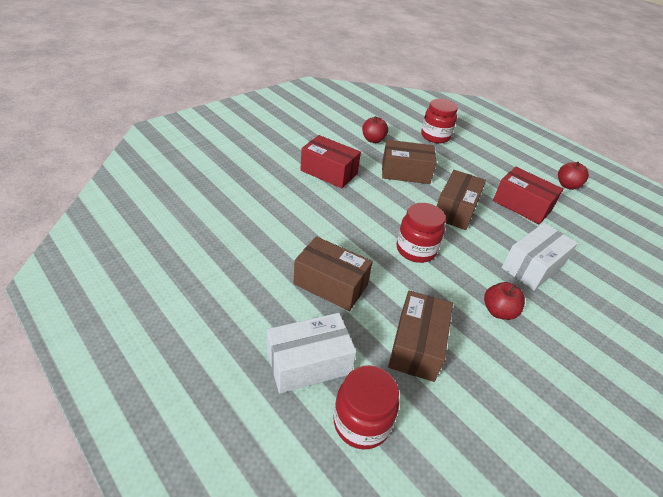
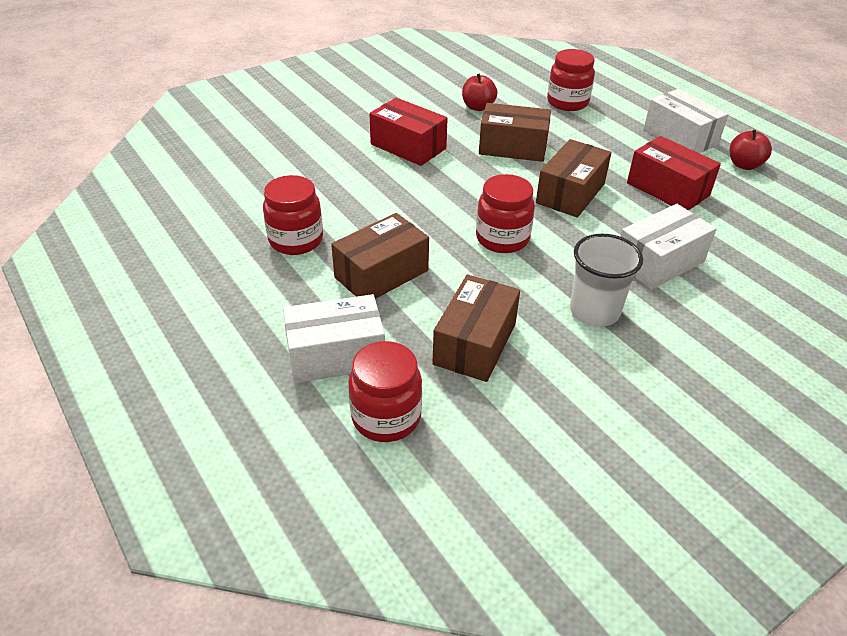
camera: 10 degrees right, 0 degrees up
(257, 256) = (296, 240): none -> red jar
(330, 284) = (381, 274): brown box -> brown box turned 75 degrees counterclockwise
(498, 311) = (594, 311): red apple -> white cup
(518, 164) = (680, 137): none -> white box

